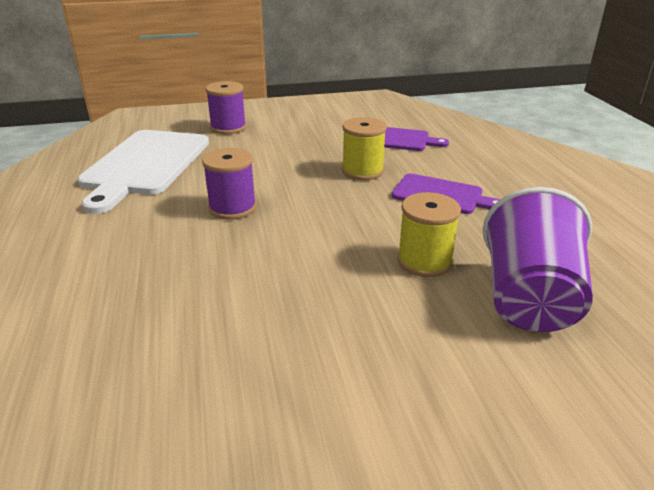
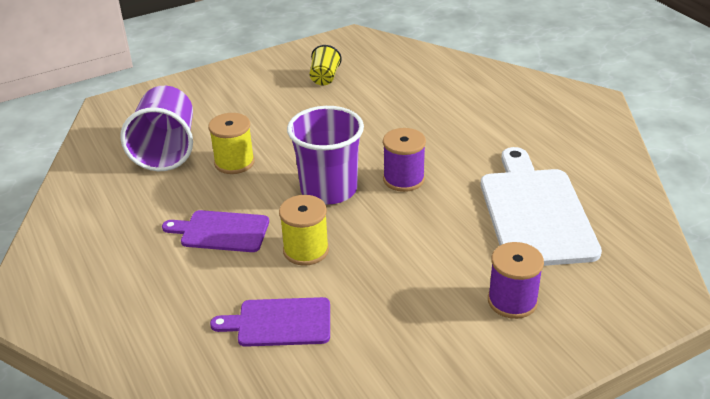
camera: 165 degrees right, 5 degrees up
(221, 404) = (324, 78): none -> yellow cup
(318, 212) = (329, 189): none -> purple cup

